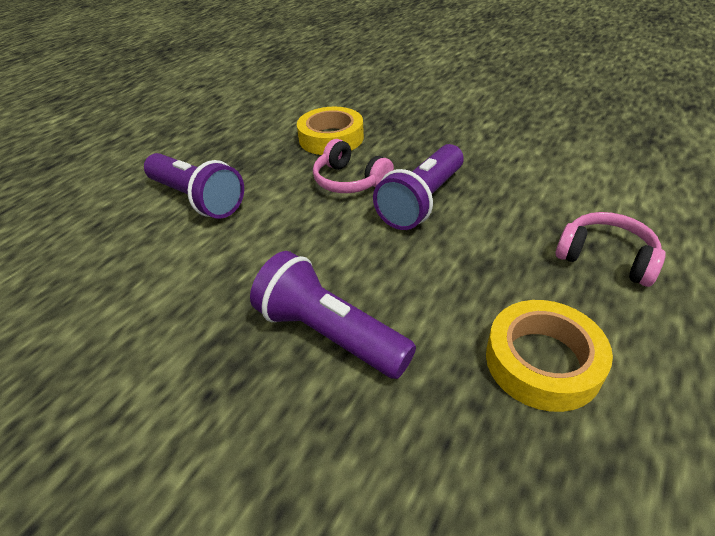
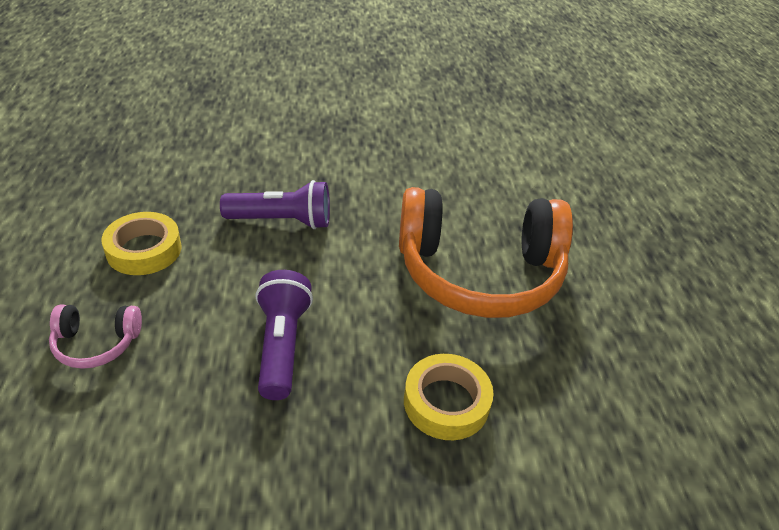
camera: 140 degrees right, 0 degrees up
(197, 199) = (479, 272): purple flashlight -> orange headphones
(350, 181) = (369, 344): pink headphones -> none

